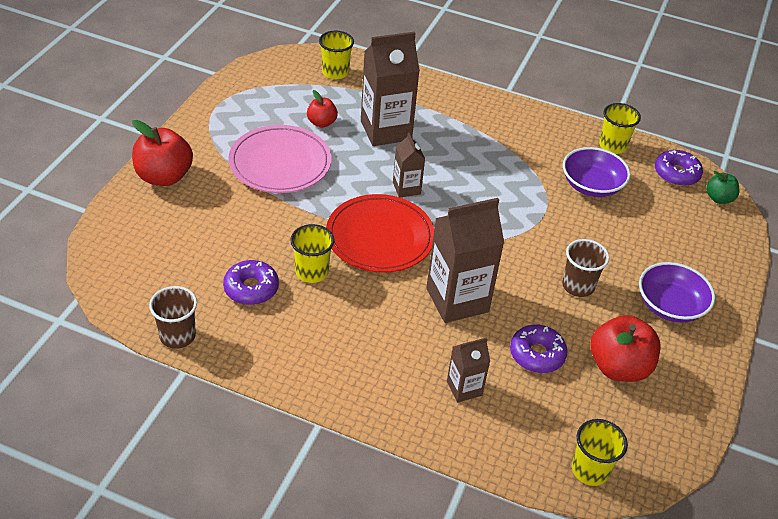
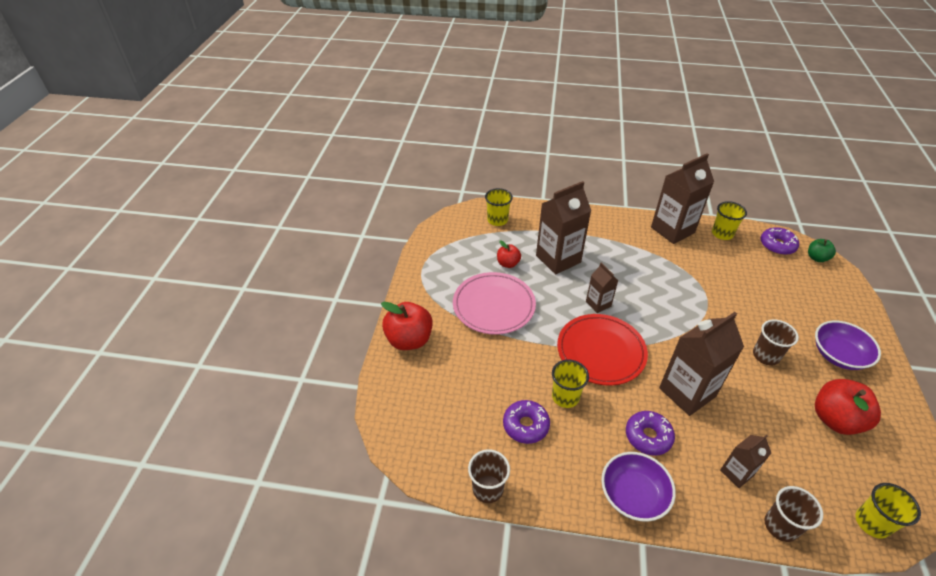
camera: 10 degrees left, 0 degrees up
(482, 447) = (780, 526): none -> brown cup
(537, 354) = (771, 425): purple donut -> purple donut (648, 436)
(550, 128) = (672, 230): none -> brown carton
(591, 185) = (726, 269): purple bowl -> purple bowl (633, 495)

